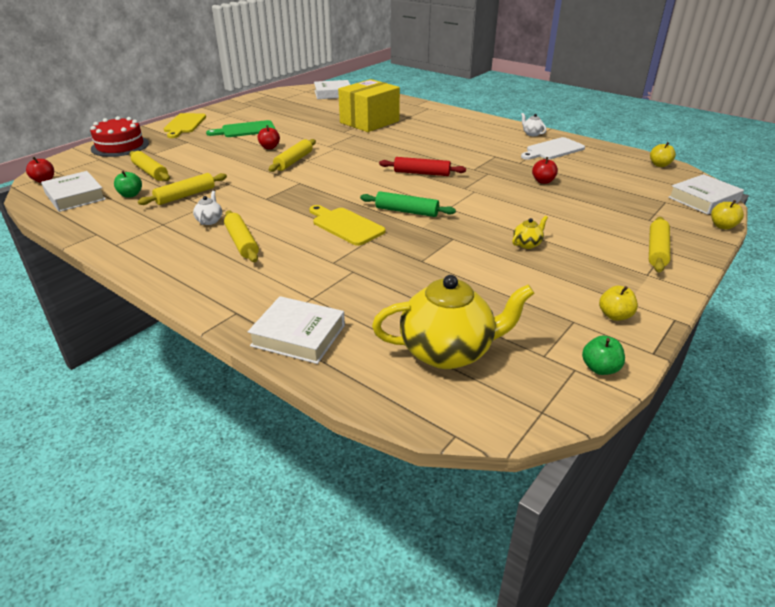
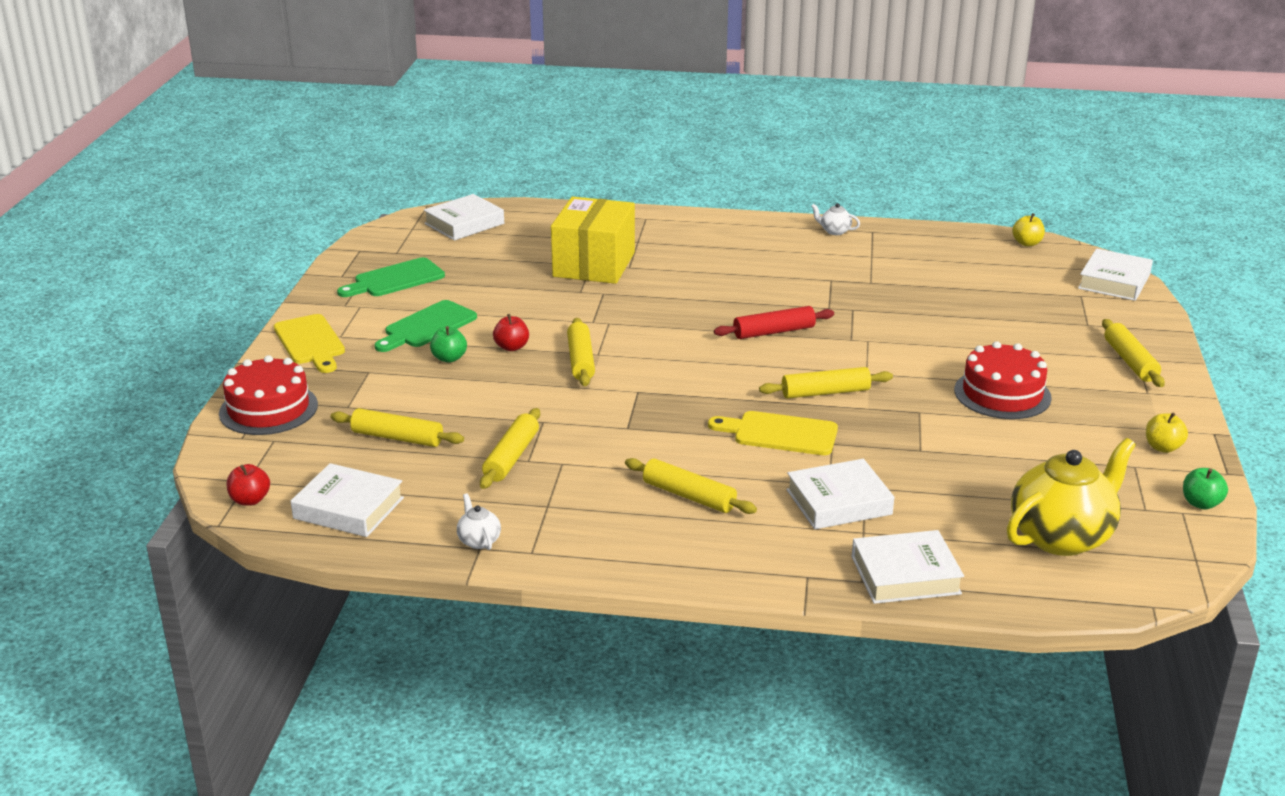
camera: 30 degrees left, 5 degrees down
(130, 195) = (429, 480): green apple -> green apple (449, 358)
(209, 220) = (602, 481): white teapot -> white teapot (479, 541)
(264, 108) = (395, 279): none -> green cutting board
(323, 275) = (839, 502): none -> white book
(407, 211) = (825, 392): green rolling pin -> yellow rolling pin
(527, 244) = (1002, 394): yellow teapot -> red cake
(543, 181) = (928, 303): red apple -> none
(553, 150) = (887, 251): white cutting board -> none
(722, 226) = (1161, 312): yellow apple -> none

